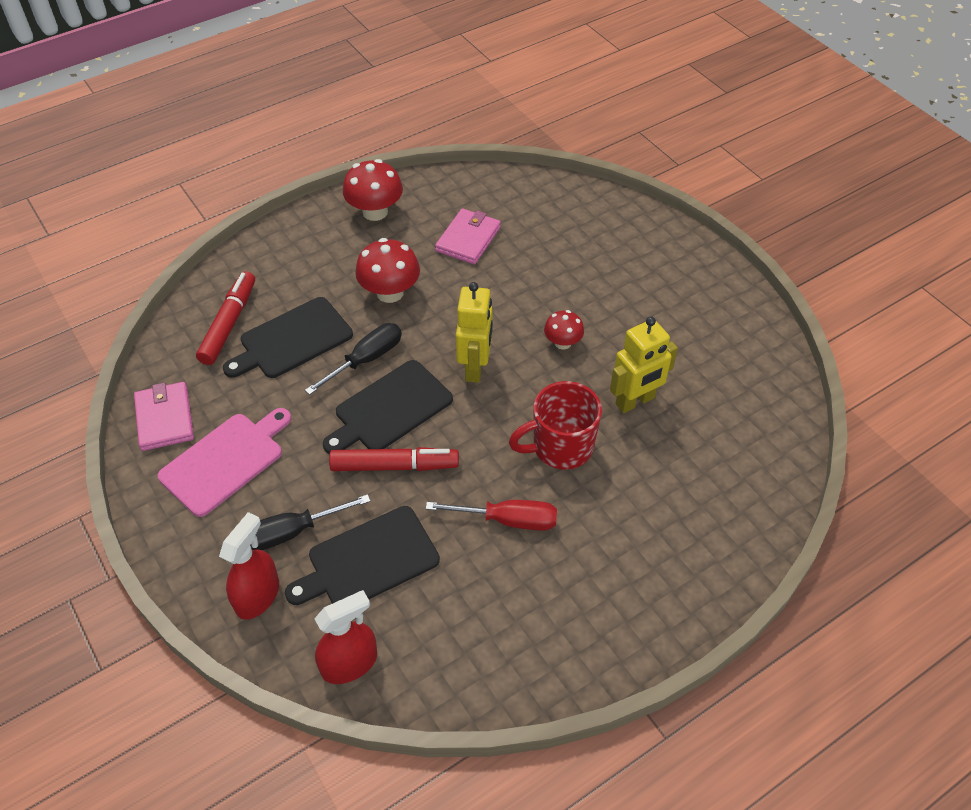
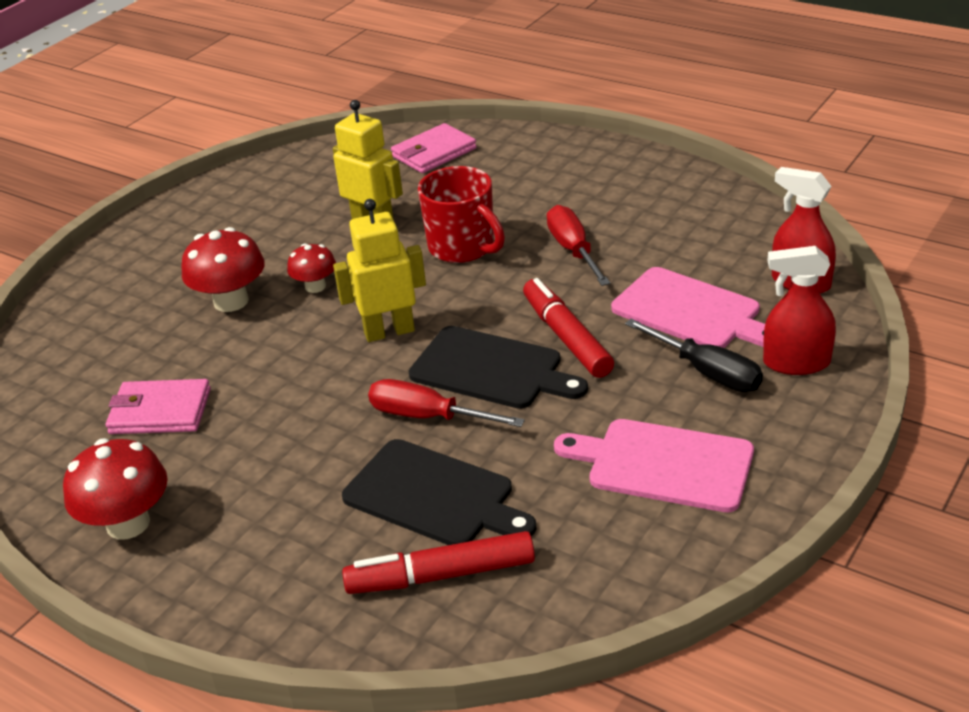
camera: 110 degrees left, 15 degrees down
(165, 418) = (647, 554): pink wallet -> pink wallet (434, 153)
(367, 359) = (427, 416): black screwdriver -> red screwdriver
(368, 560) = (690, 311): black cutting board -> pink cutting board
(390, 292) = (297, 442): red mushroom -> red mushroom (231, 301)

